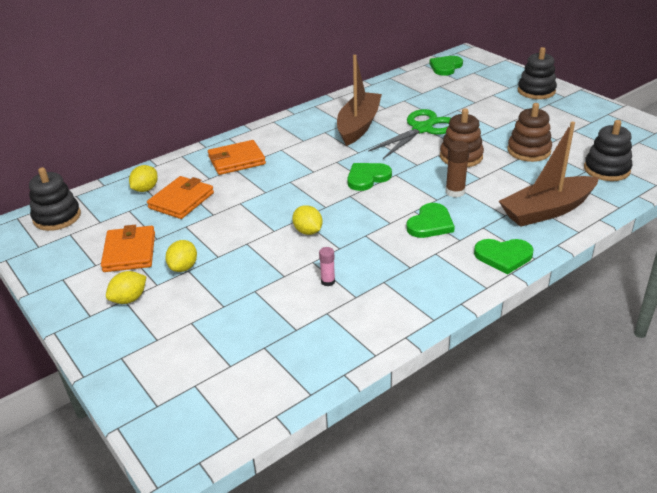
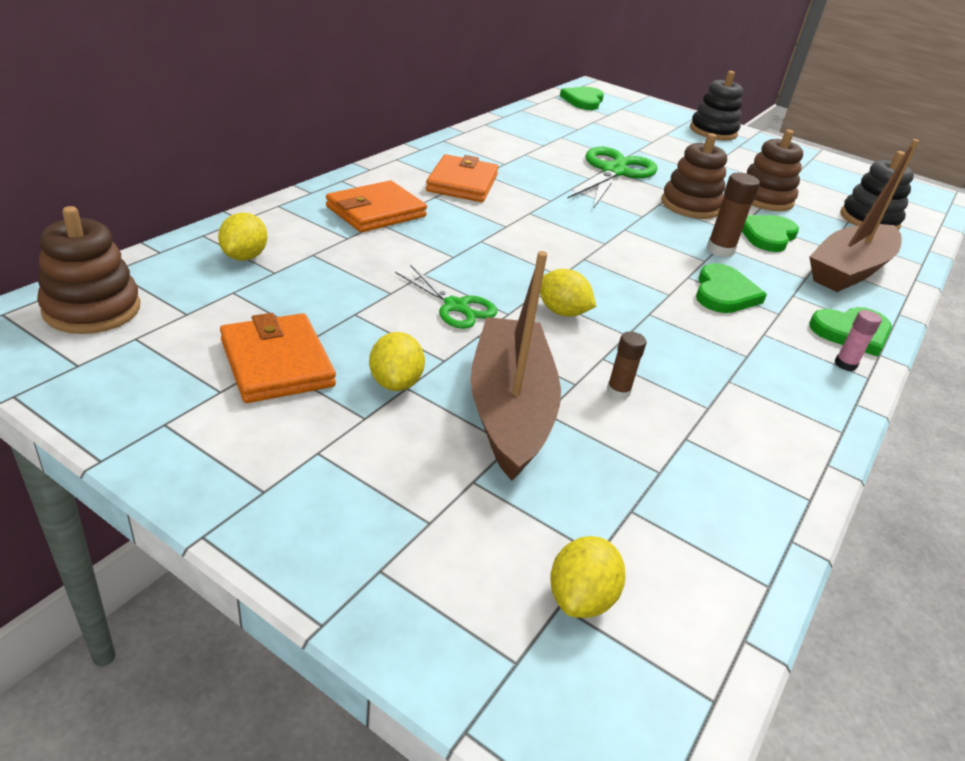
camera: 25 degrees left, 0 degrees up
(57, 217) = (92, 309): black stacking toy -> brown stacking toy
(129, 299) = (327, 449): yellow lemon -> yellow lemon (580, 598)
(181, 200) = (321, 273): orange wallet -> orange wallet (462, 183)
(245, 224) = (456, 306): none -> green scissors
(306, 282) = (618, 391): none -> brown glue stick
(328, 281) = (649, 387): pink glue stick -> pink glue stick (845, 364)
(358, 126) = (525, 166): brown boat -> brown boat (510, 409)
(367, 178) = (590, 234): green heart -> green heart (767, 235)

